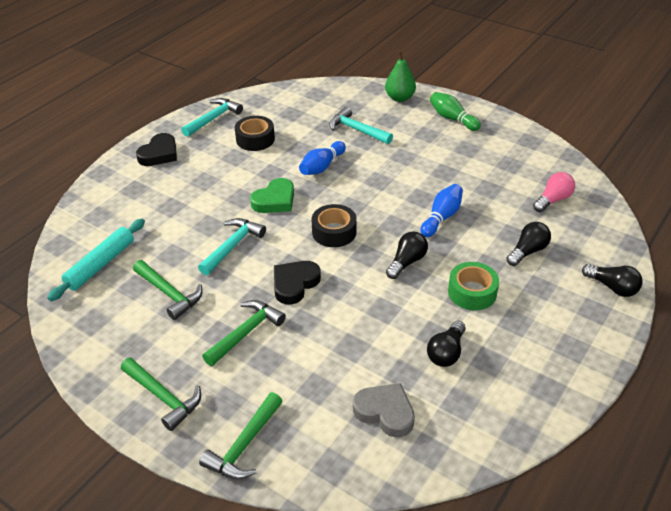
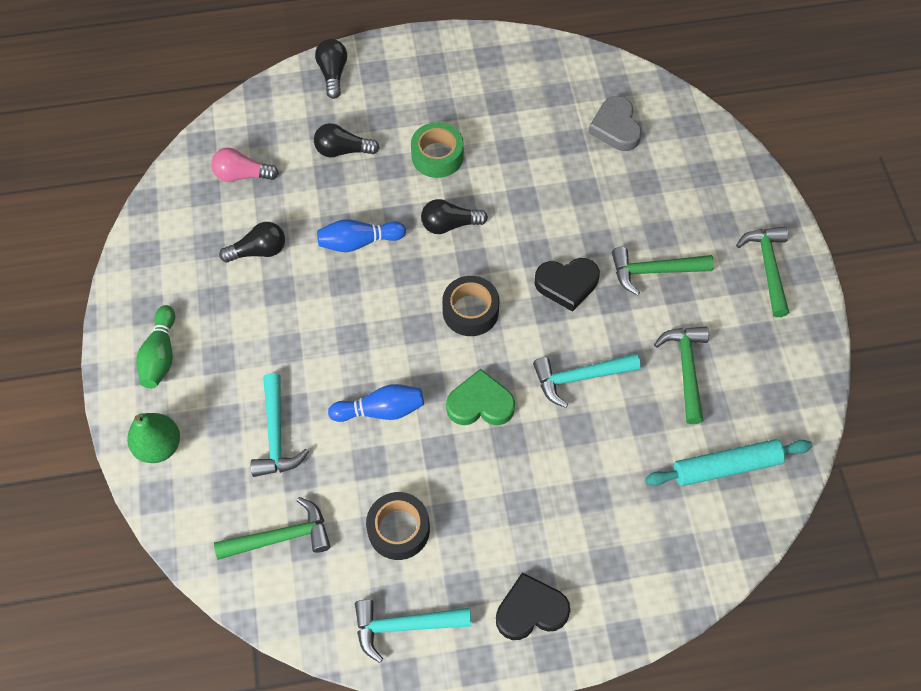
camera: 135 degrees left, 20 degrees up
(244, 445) = (736, 183): green hammer -> green hammer (281, 537)
(446, 352) = (521, 130): black light bulb -> black light bulb (259, 251)

